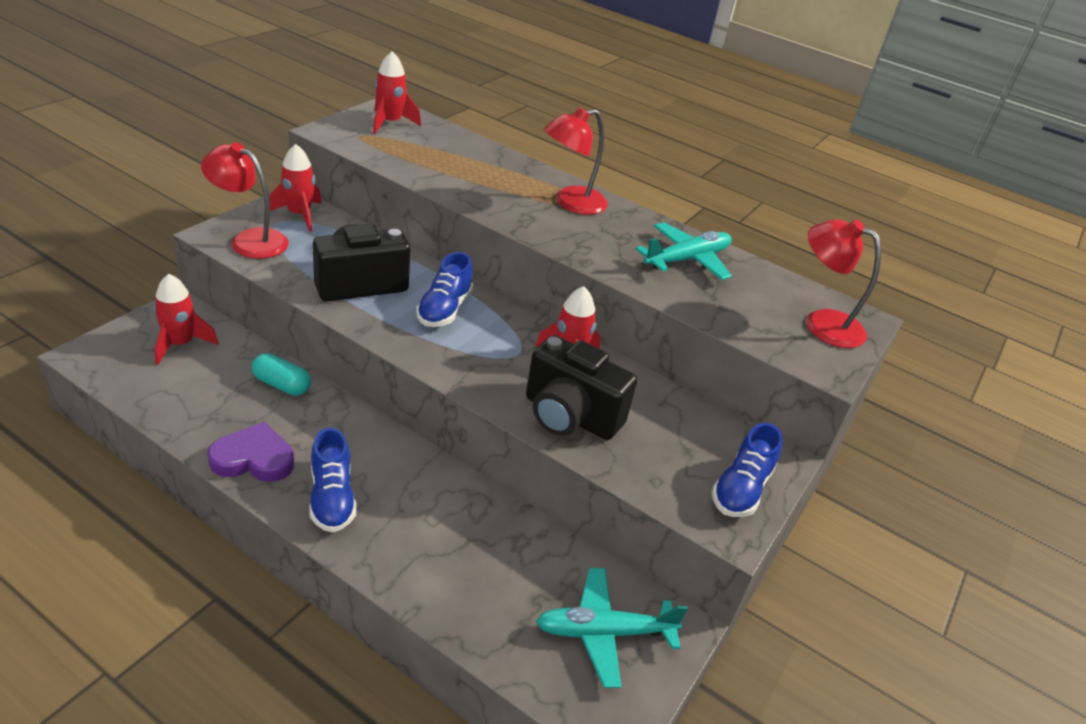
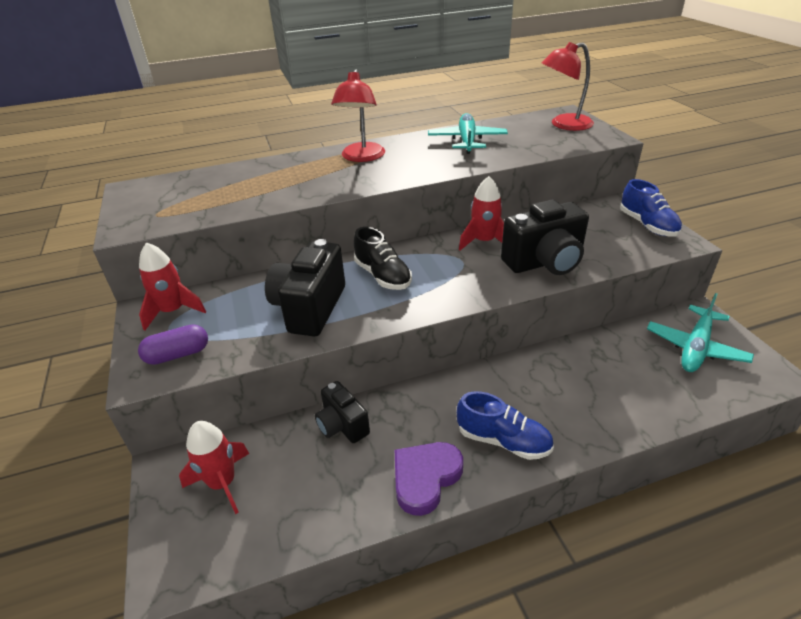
camera: 45 degrees left, 0 degrees up
(250, 240) = (178, 354): red lamp -> purple capsule
(282, 385) = (342, 425): turquoise capsule -> black camera
(390, 123) = (156, 195): red rocket -> none
(444, 309) = (383, 276): blue shoe -> black shoe

